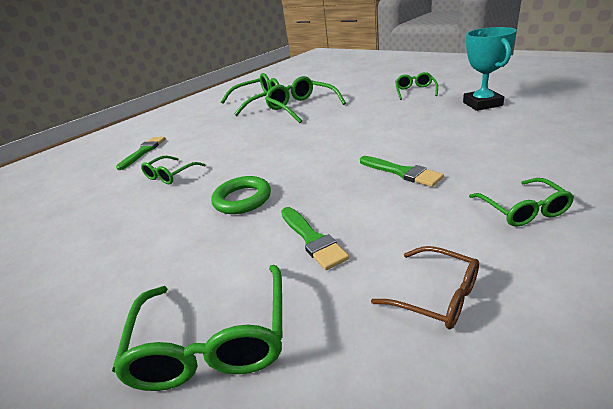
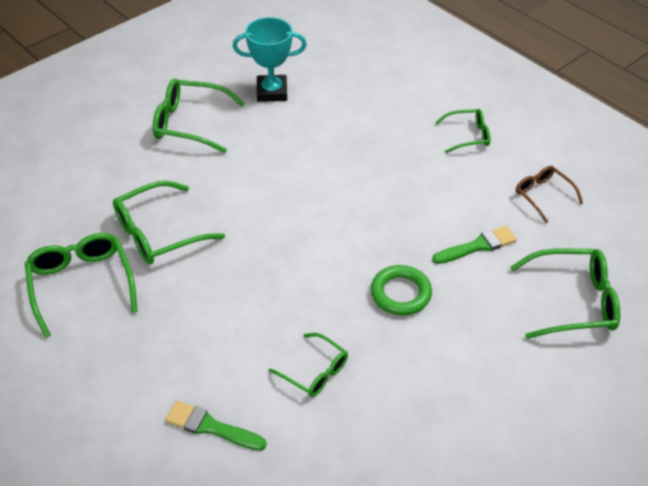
camera: 90 degrees left, 15 degrees up
(402, 172) = (393, 178): green brush -> none
(415, 91) = (190, 123): green glasses -> green glasses, size x1.65
(436, 295) = (543, 196): brown glasses -> brown glasses turned 75 degrees counterclockwise

